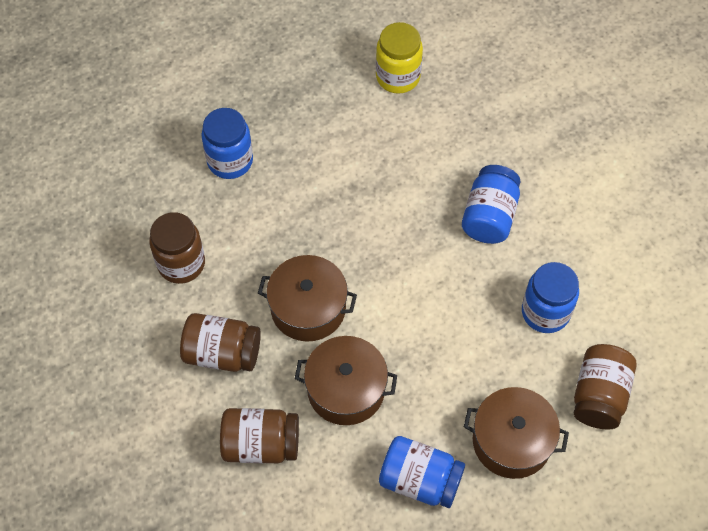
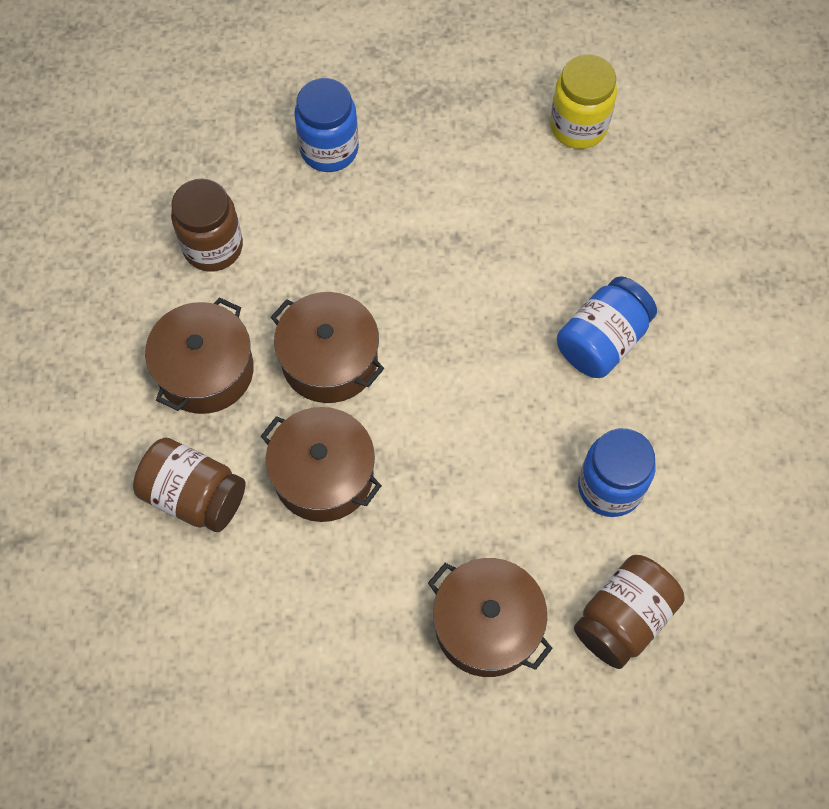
camera: 25 degrees right, 5 degrees up
(222, 353) = (205, 370): brown jar -> brown pot
(420, 480) = (353, 621): blue jar -> none

